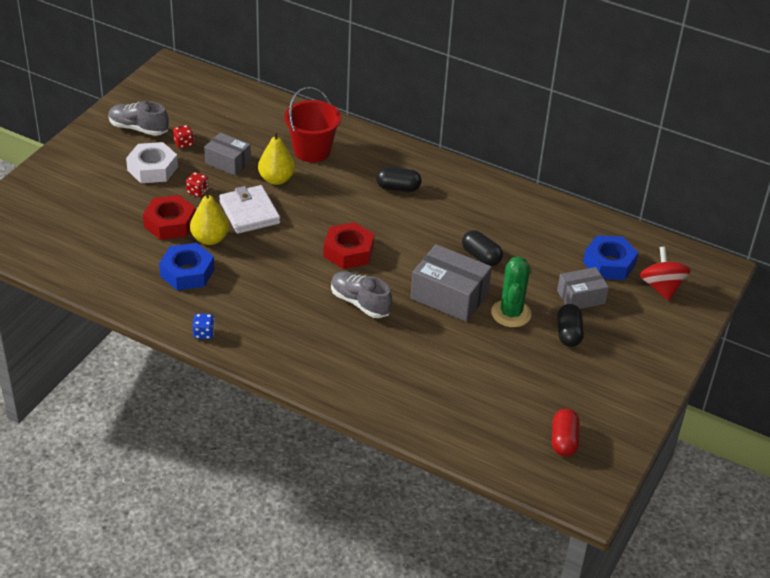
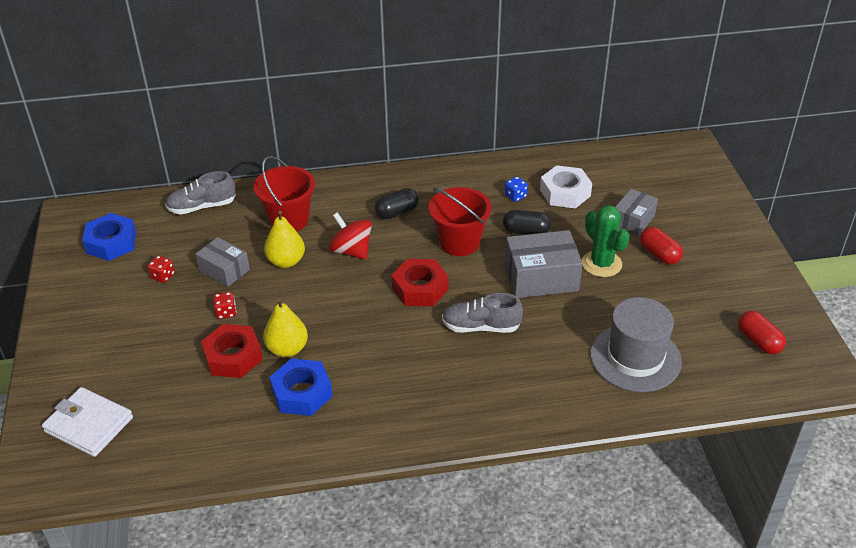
camera: 35 degrees left, 0 degrees up
(138, 128) = (102, 286): grey shoe -> grey shoe (202, 207)
(152, 169) = (158, 315): white nut -> white nut (565, 193)
(204, 333) = (382, 440): blue dice -> blue dice (515, 196)
(228, 162) = (224, 270): grey box -> grey box turned 45 degrees clockwise
(249, 212) = (296, 304): white wallet -> white wallet (89, 424)
(418, 235) = (459, 242): none -> red bucket
(448, 392) = (635, 358): none -> grey hat
(568, 334) = (659, 254): black capsule -> red capsule
(609, 263) = (620, 183): blue nut -> blue nut (111, 243)
(661, 287) = (674, 181): red spinning top -> red spinning top (351, 251)

